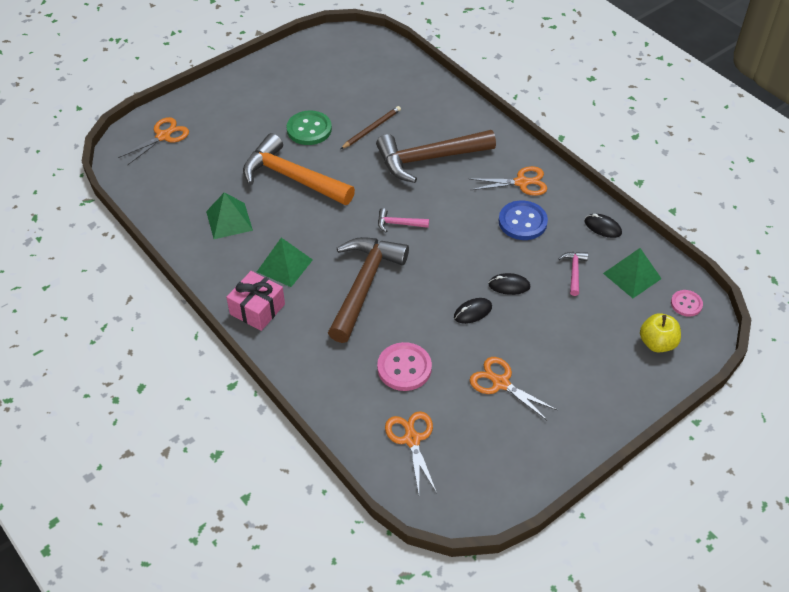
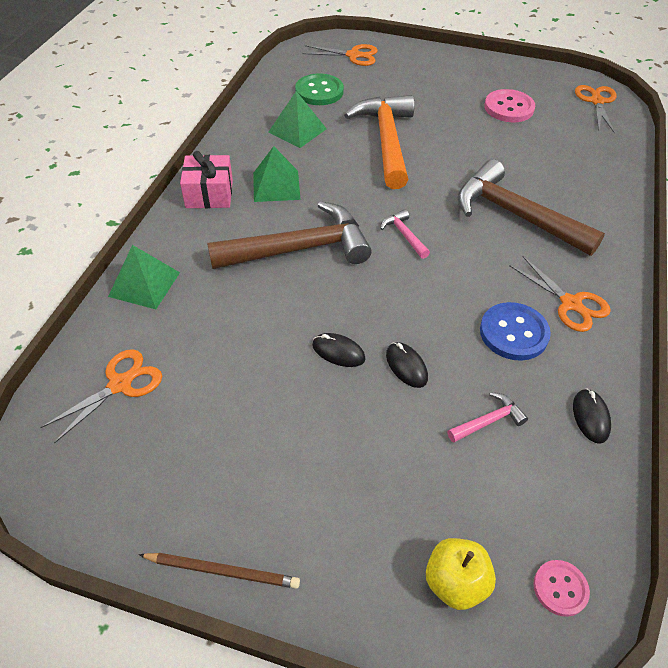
camera: 55 degrees right, 0 degrees up
(309, 129) = (456, 123): green button -> green button (319, 91)
(372, 129) = (506, 159): brown pencil -> brown pencil (222, 571)
(404, 368) = (214, 331): pink button -> pink button (509, 108)
(501, 383) = (254, 429): orange scissors -> orange scissors (596, 101)
(632, 276) = (544, 491): green pyramid -> green pyramid (144, 284)

